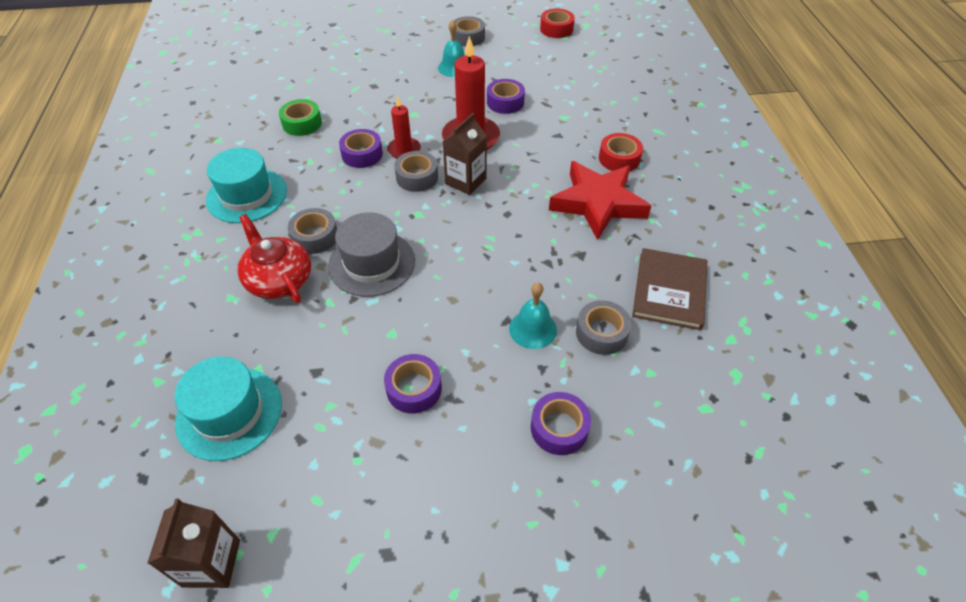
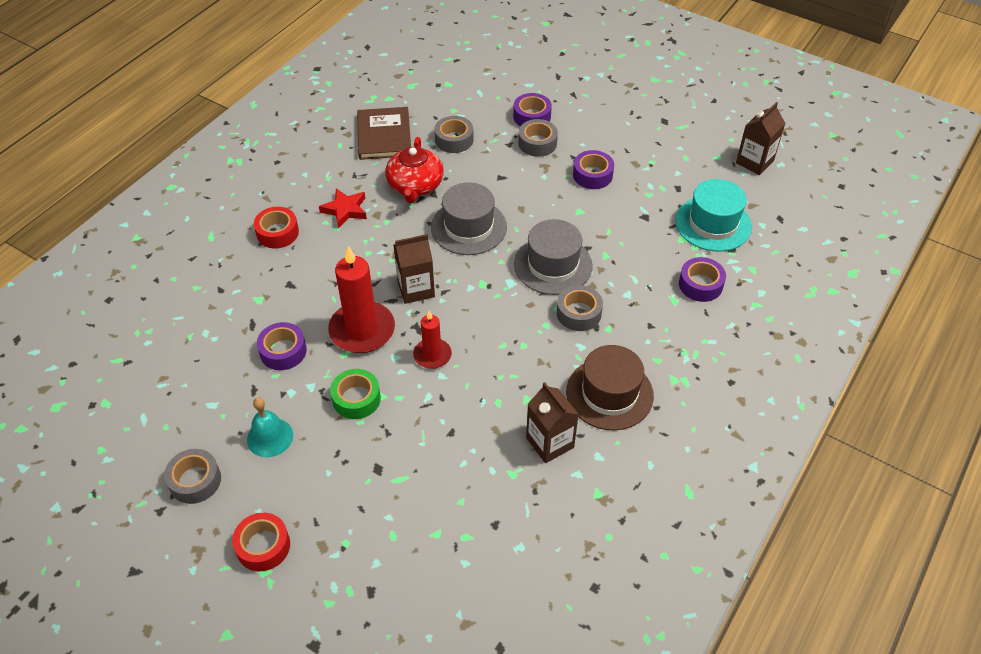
camera: 140 degrees left, 0 degrees up
(247, 195) = (609, 393): turquoise hat -> brown hat
(272, 147) = (550, 442): none -> brown carton
(279, 279) = (630, 293): red teapot -> red teapot (415, 186)
(302, 123) = (497, 458): green tape -> green tape (356, 399)
(362, 154) = (473, 375): purple tape -> purple tape (700, 285)
(417, 177) = (450, 318): grey tape -> grey tape (537, 143)
(480, 251) = (468, 227): none -> grey hat
(533, 329) = (491, 164): turquoise bell -> none
(556, 29) = (93, 422): red tape -> red tape (263, 546)
(598, 203) = (345, 210): red star -> red star, size x0.53
(669, 291) = (384, 136): brown book -> brown book turned 60 degrees counterclockwise

